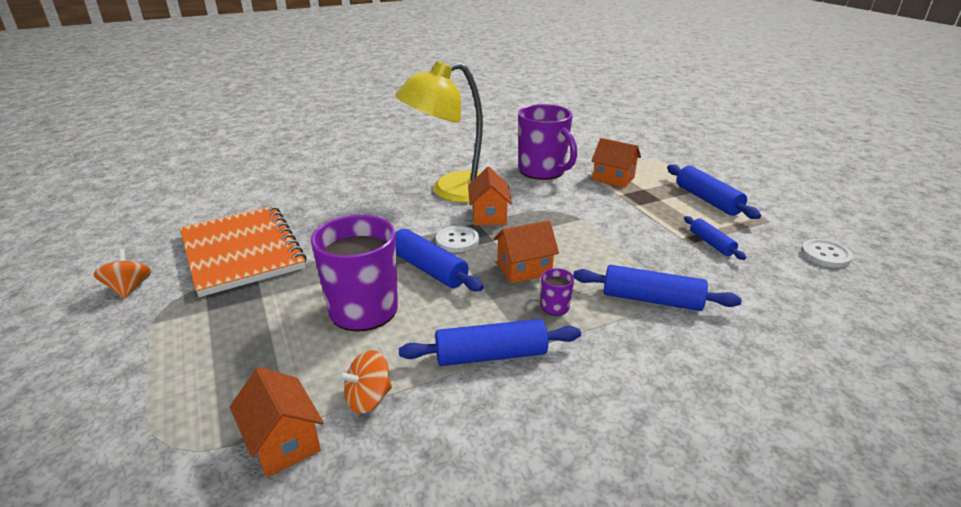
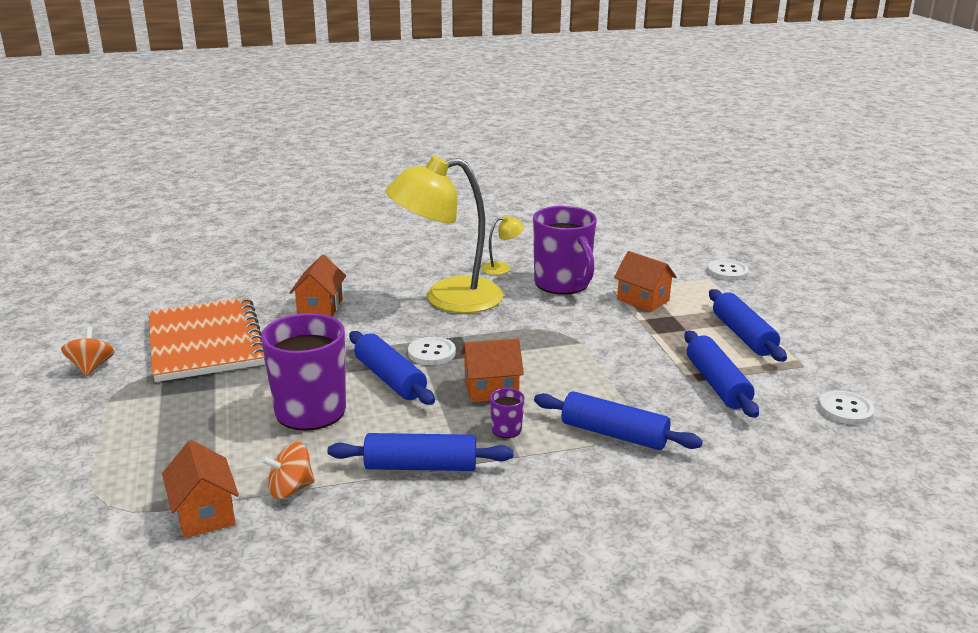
camera: 10 degrees right, 5 degrees down
(487, 162) = (502, 268): none -> yellow lamp
(489, 215) = (477, 329): orange house -> orange house (320, 307)
(666, 151) = (727, 272): none -> white button
(711, 243) = (717, 384): blue rolling pin -> blue rolling pin, size x1.63

